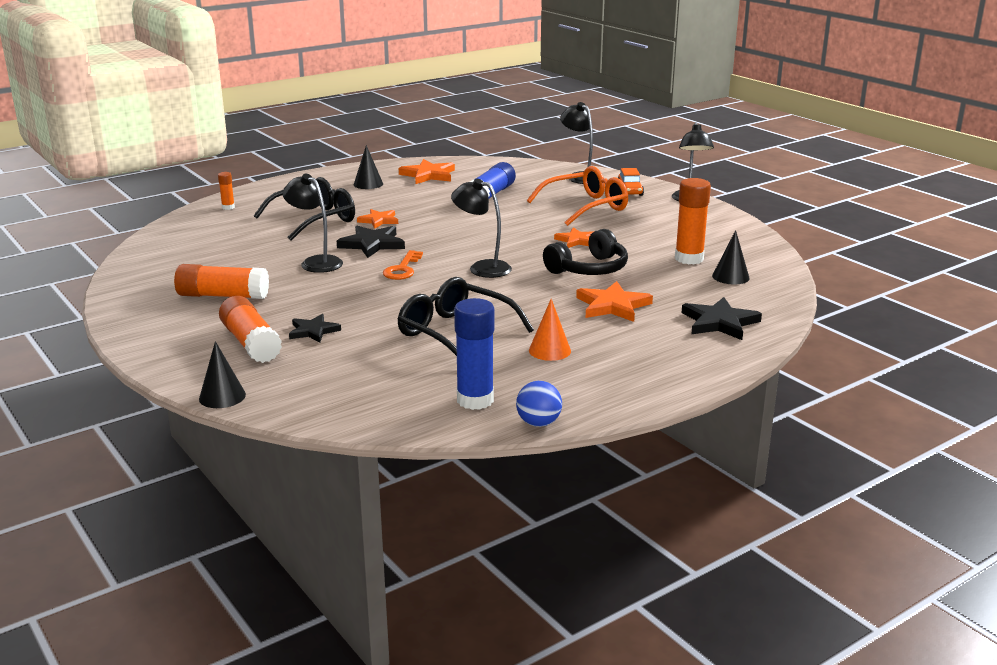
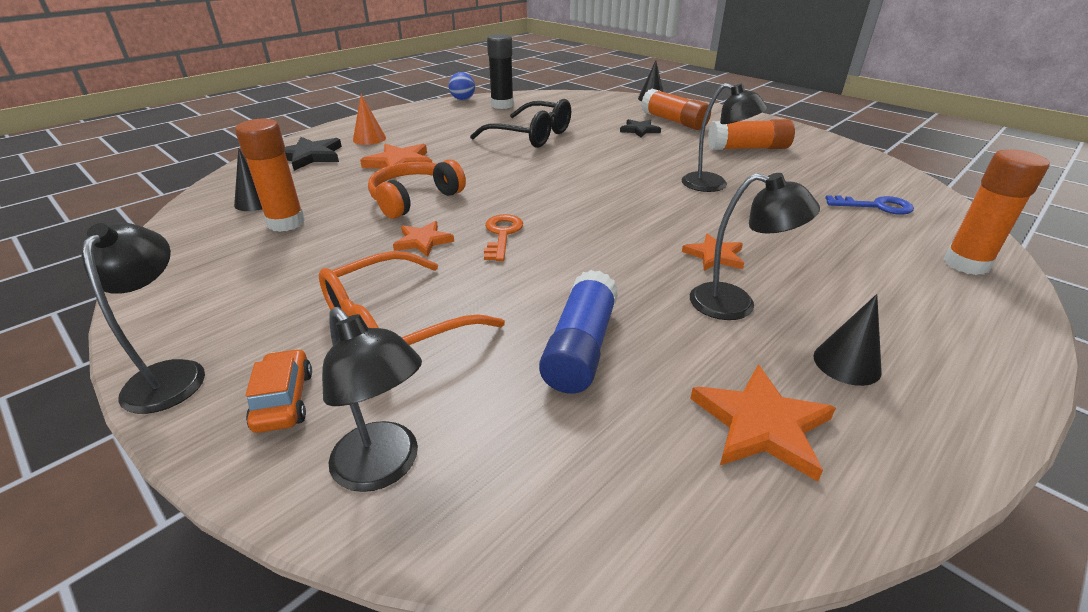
camera: 170 degrees right, 10 degrees up
(212, 238) = (876, 206): none -> blue key
(228, 207) = (966, 264): orange glue stick -> orange glue stick, size x2.02
(315, 219) = (804, 249): black glasses -> none
(372, 244) = (680, 213): black star -> none
(402, 269) = (616, 184): orange key -> orange key (502, 234)
(475, 400) = (502, 105): blue glue stick -> black glue stick
(482, 268) = (533, 192): black lamp -> black lamp (736, 304)
(549, 350) = (457, 130): orange cone -> orange cone (369, 139)
(589, 269) = (414, 199): black headphones -> orange headphones

